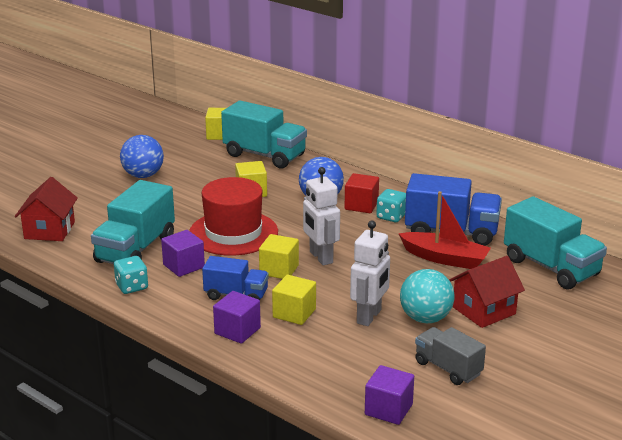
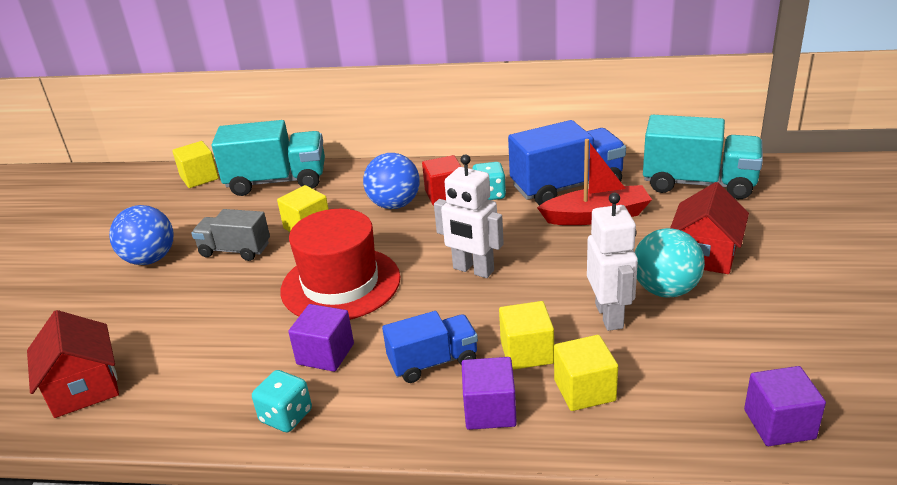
camera: 30 degrees left, 5 degrees up
(136, 250) = (238, 360): turquoise truck -> none
(279, 270) = (445, 306): yellow cube -> yellow cube (584, 390)
(448, 368) = (763, 337): grey truck -> grey truck (235, 250)

